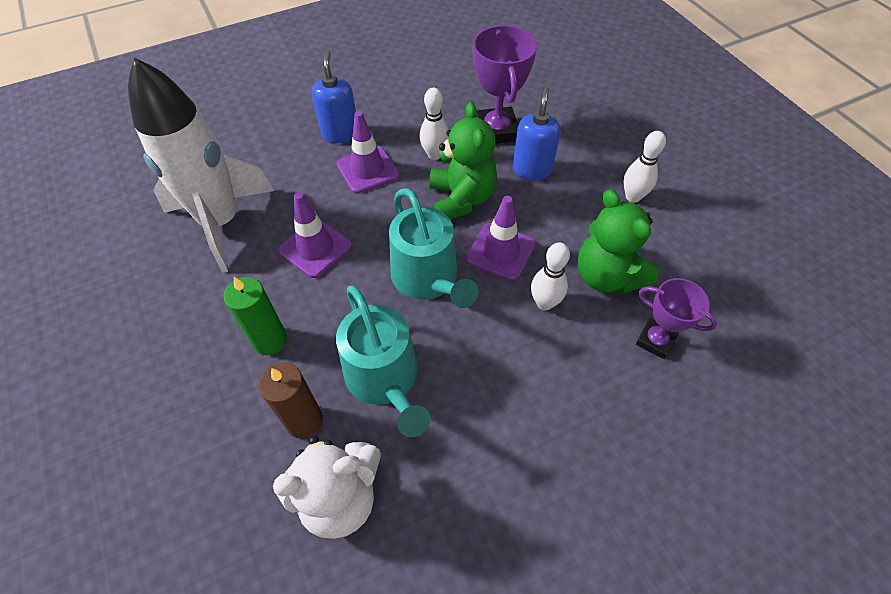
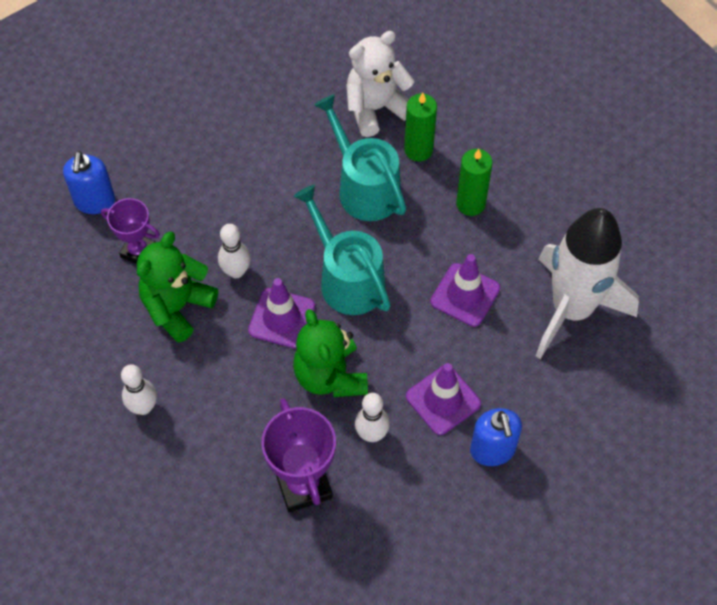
camera: 170 degrees right, 5 degrees up
(304, 421) = (418, 150): brown candle -> green candle
(532, 169) = (256, 429): blue soap dispenser -> blue soap dispenser (94, 201)
(607, 276) = (177, 307): green teddy bear -> green teddy bear turned 105 degrees counterclockwise

